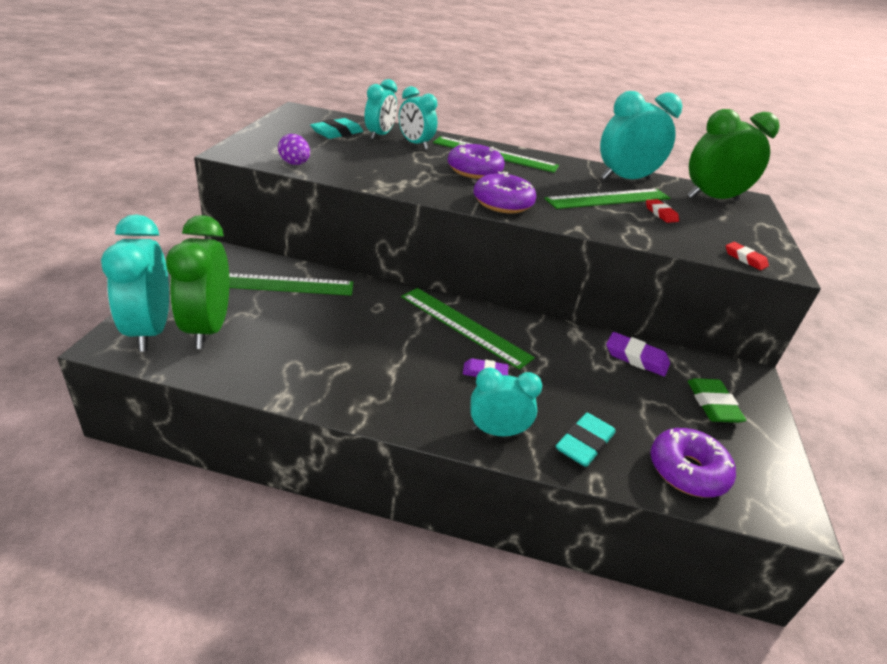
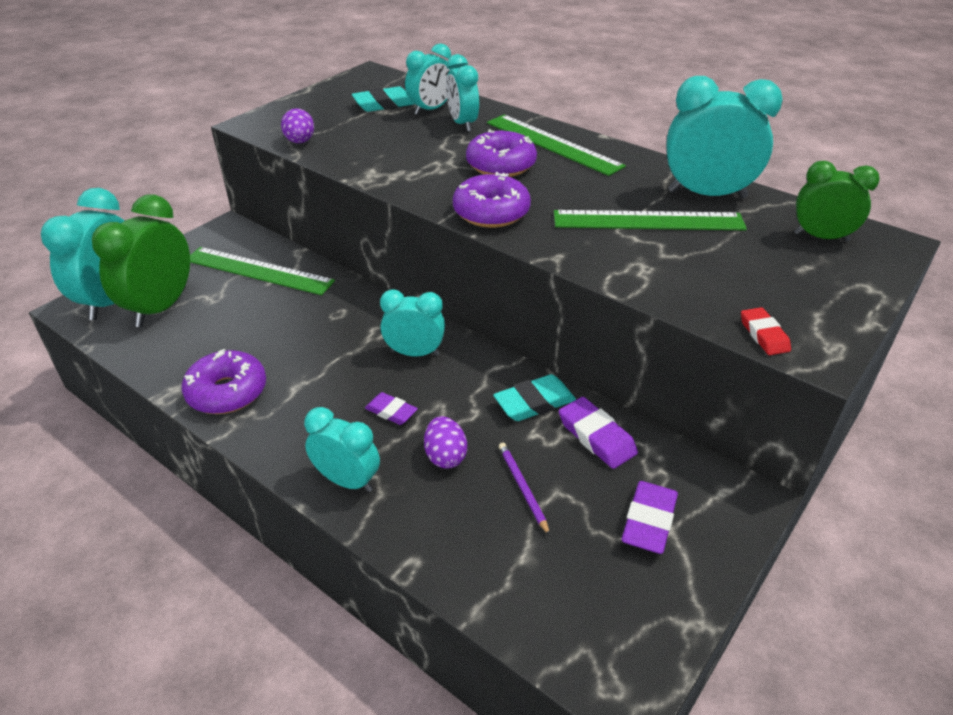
camera: 30 degrees right, 5 degrees up
(464, 326) = (414, 353): green ruler -> turquoise clock
(552, 395) = (445, 456): none -> purple egg
(584, 443) = (433, 521): turquoise eraser -> turquoise eraser (534, 402)
(621, 404) = (522, 488): none -> purple pencil
(661, 214) = (704, 251): red eraser -> none
(687, 471) = (532, 590): purple donut -> purple donut (227, 392)
(712, 199) = (821, 237): green clock -> green clock, size x0.63
(712, 404) = (649, 521): green eraser -> purple eraser

